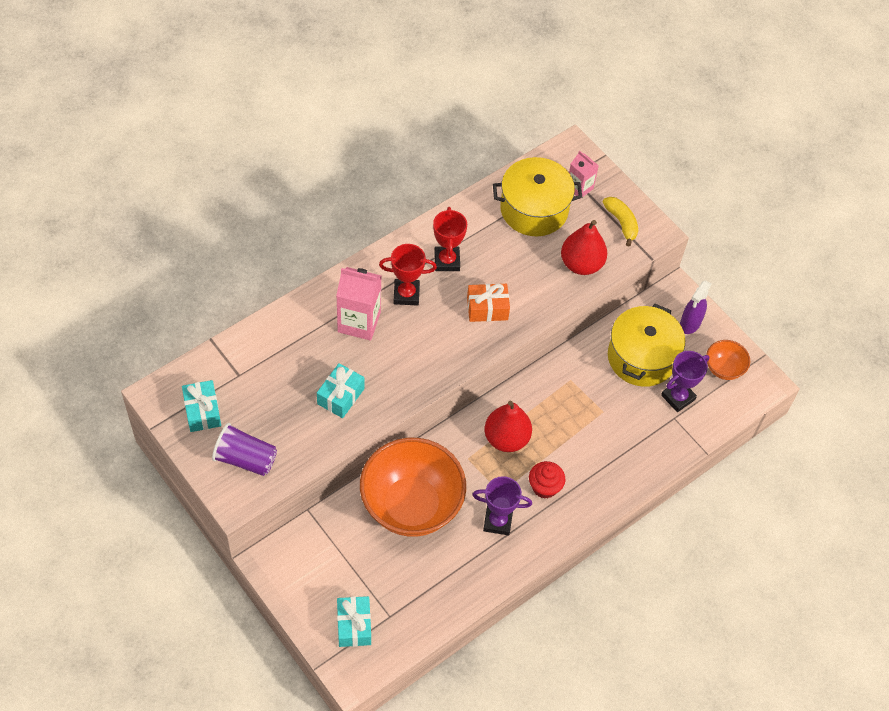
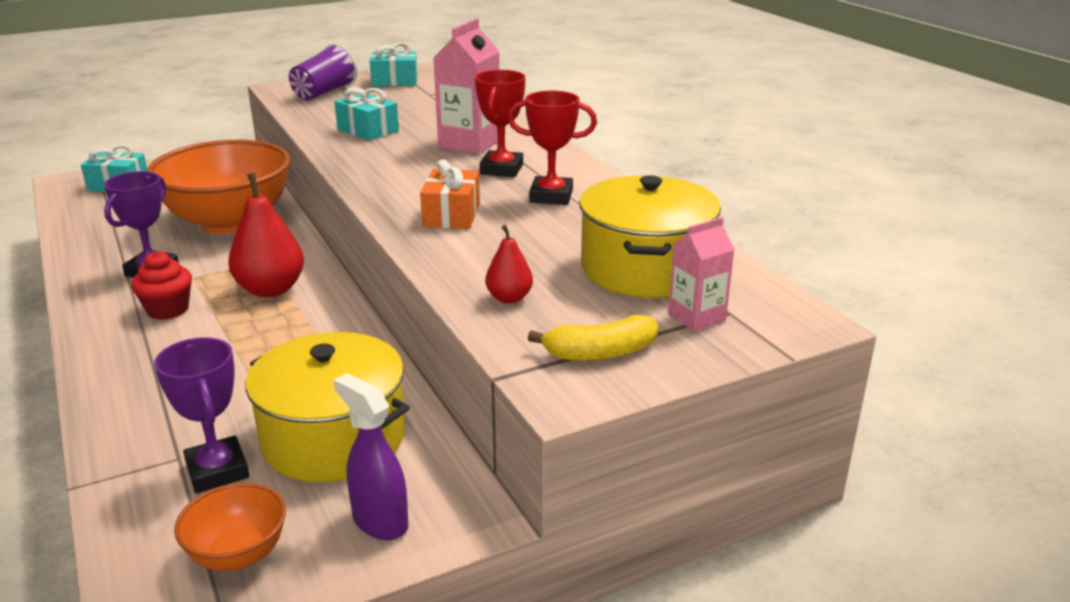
camera: 105 degrees right, 30 degrees down
(581, 264) = (509, 298): red pear -> red pear, size x0.53

